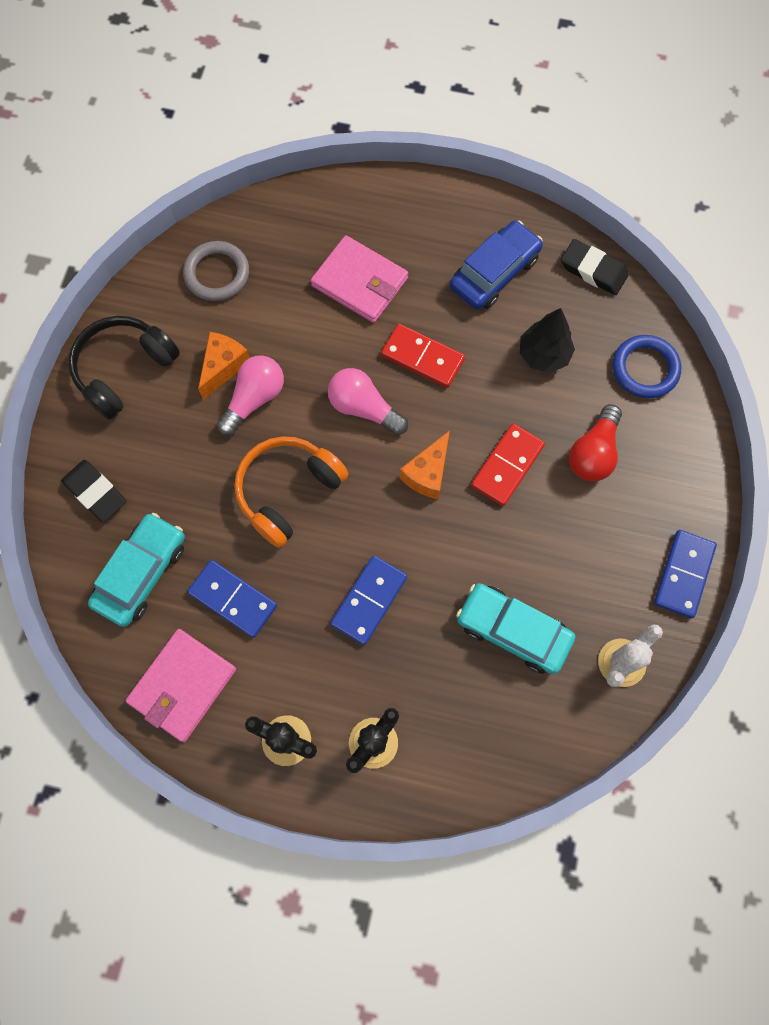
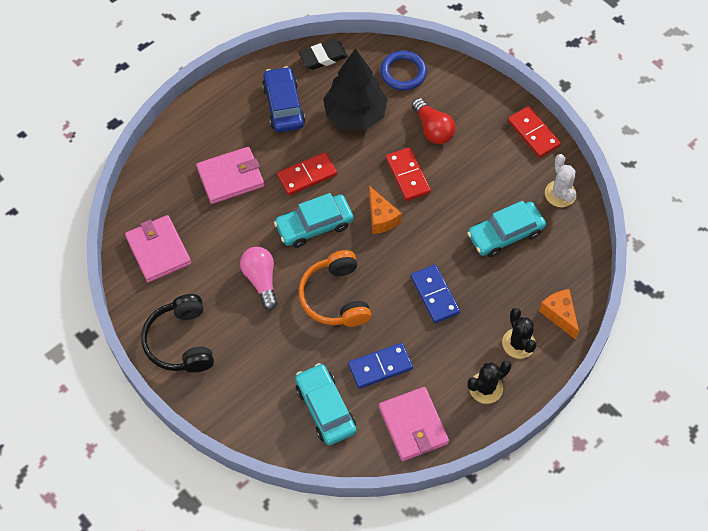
camera: 55 degrees left, 10 degrees down
(95, 492) = (252, 405): black eraser -> none
(217, 274) = (158, 250): grey ring -> pink wallet
(223, 367) = (225, 284): orange cheese -> orange cheese (559, 315)
(364, 408) = (314, 225): pink light bulb -> turquoise car
(543, 355) = (355, 115): black tree -> black tree, size x1.66
(683, 574) = (533, 133): blue domino -> red domino

